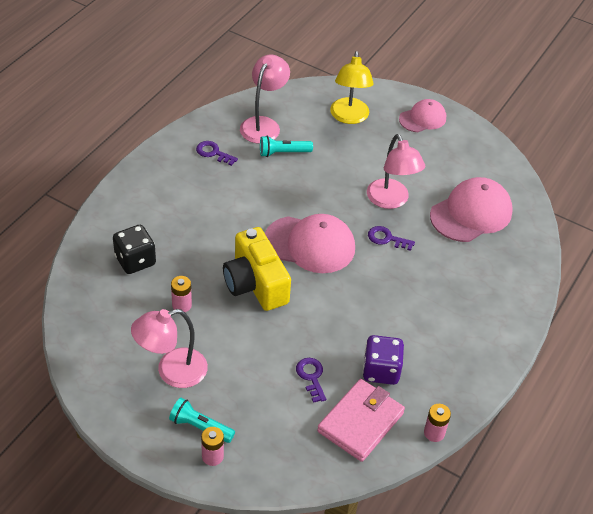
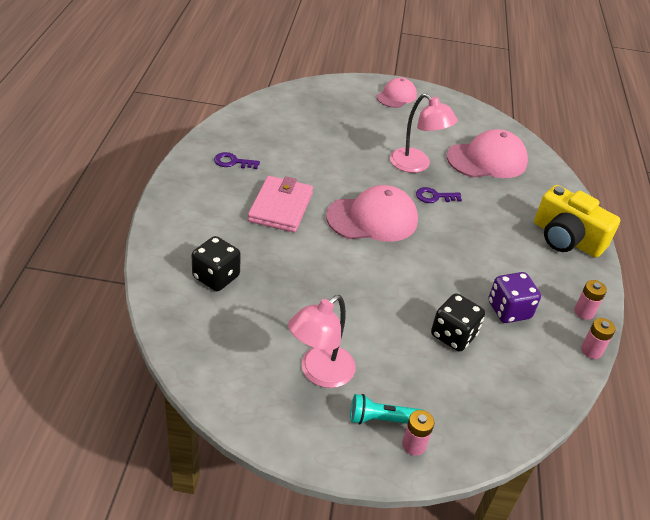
camera: 25 degrees left, 5 degrees down
(182, 305) = (289, 306): pink battery -> pink battery (584, 312)
(255, 283) = (346, 266): yellow camera -> yellow camera (566, 238)
(263, 124) = (264, 129): pink lamp -> none
(283, 153) = (297, 148): turquoise flashlight -> none
(311, 377) = (453, 335): purple key -> black dice
(349, 117) = (335, 107): yellow lamp -> none
(360, 422) = (524, 363): pink wallet -> pink wallet (280, 207)
(471, 213) = (487, 160): pink cap -> pink cap turned 45 degrees clockwise

